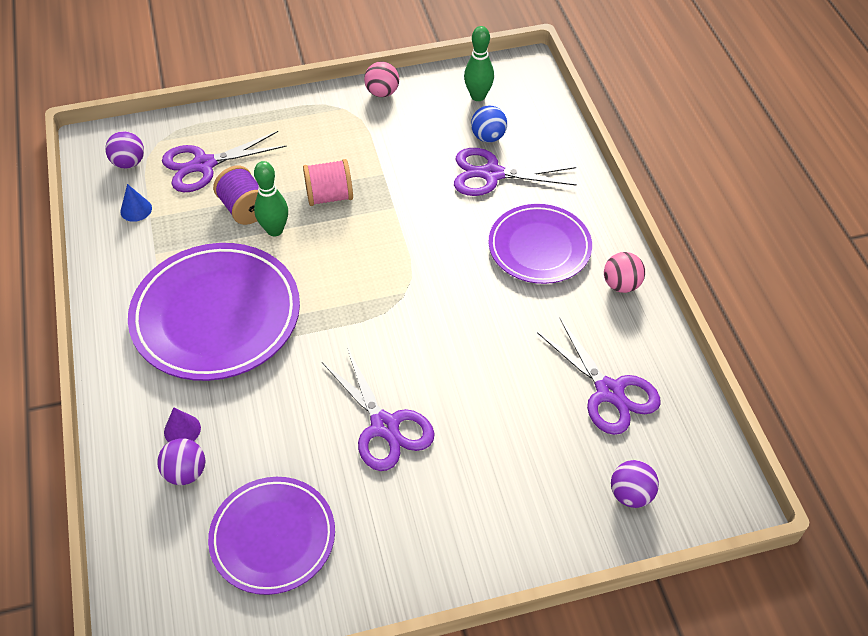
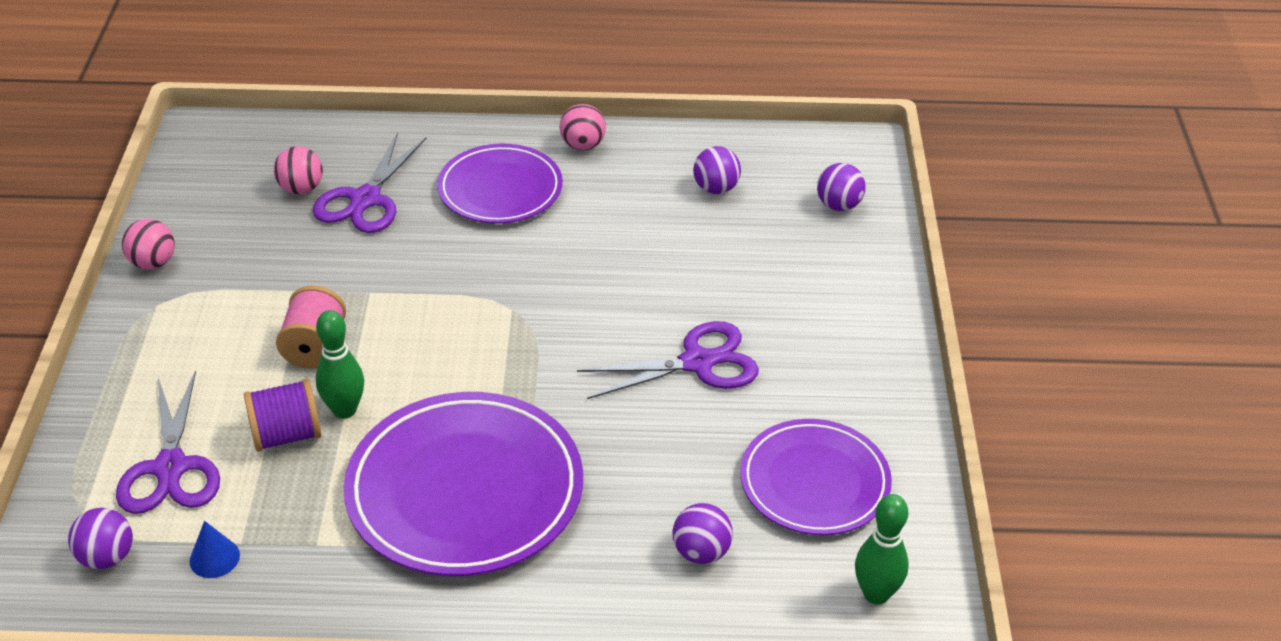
camera: 75 degrees left, 10 degrees down
(182, 430) = (636, 548): purple cone -> none
(478, 96) = (223, 181): green bowling pin -> green bowling pin (876, 594)
(488, 137) = (301, 188): blue ball -> pink ball
(609, 392) = (716, 188): purple scissors -> purple ball

